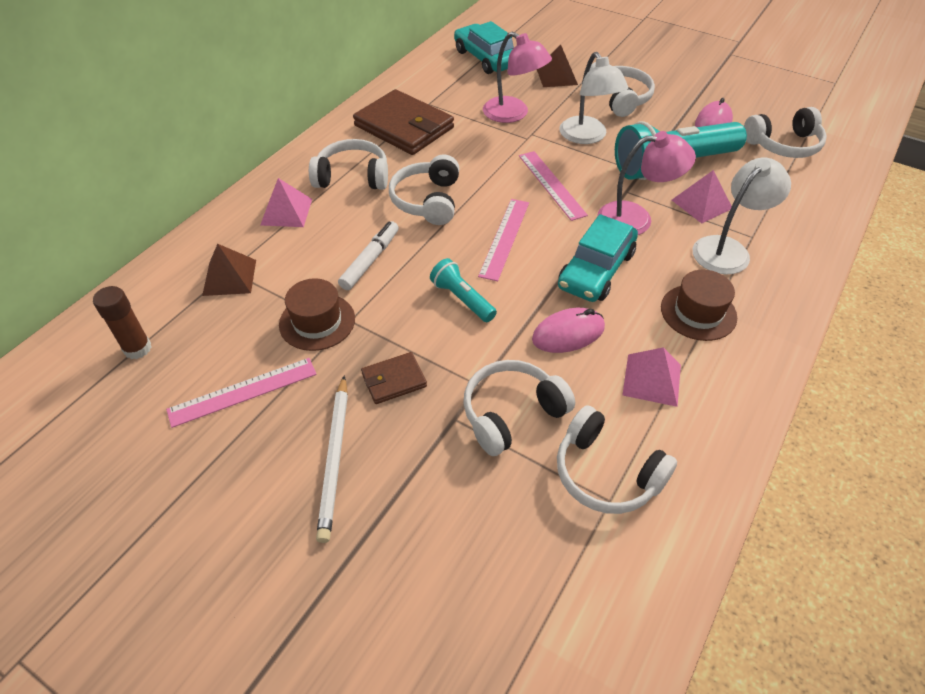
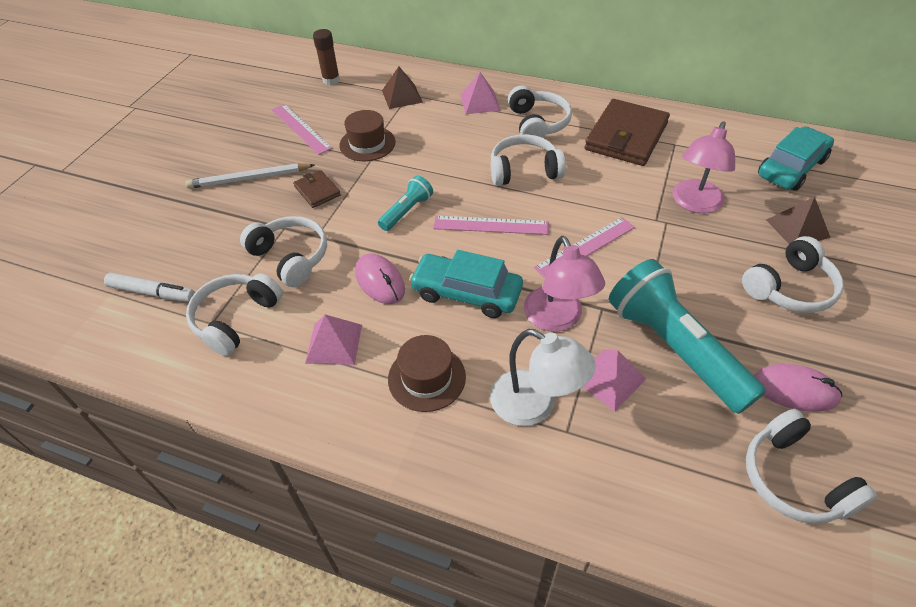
camera: 80 degrees right, 0 degrees up
(370, 260) = (438, 154): white marker -> white marker (152, 293)
(587, 137) = (687, 266): white lamp -> none

